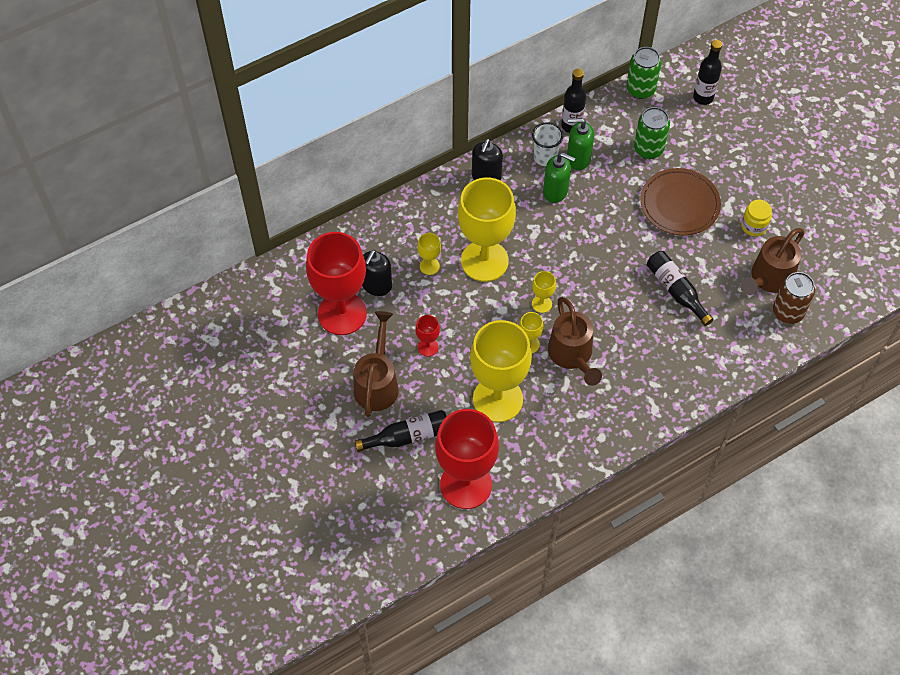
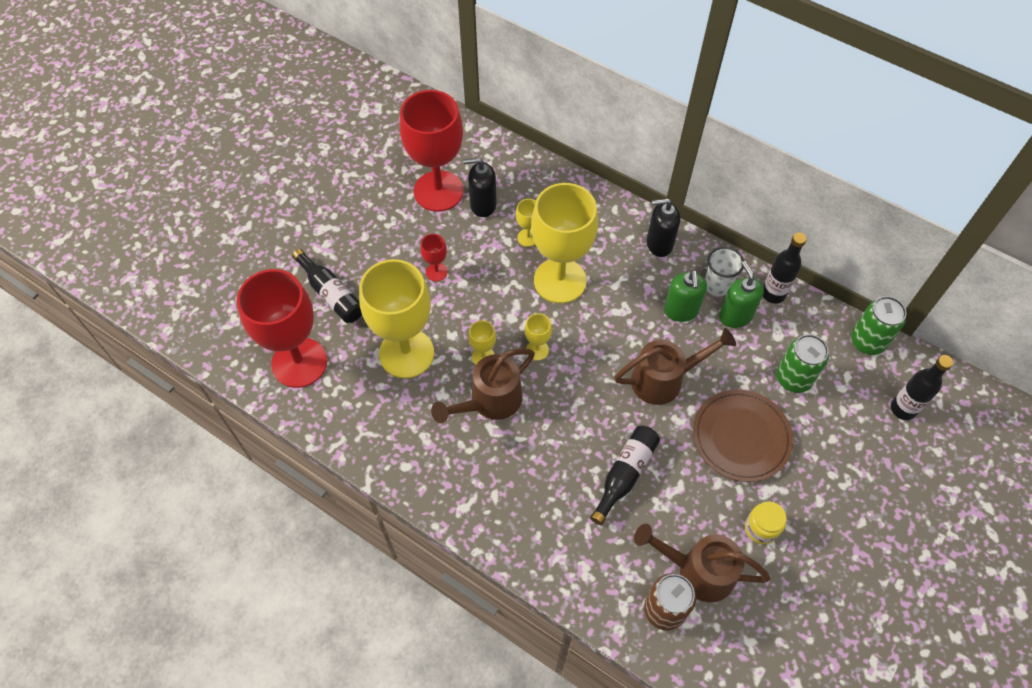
camera: 65 degrees right, 0 degrees up
(377, 383) = (377, 247): brown watering can -> brown watering can (664, 379)

